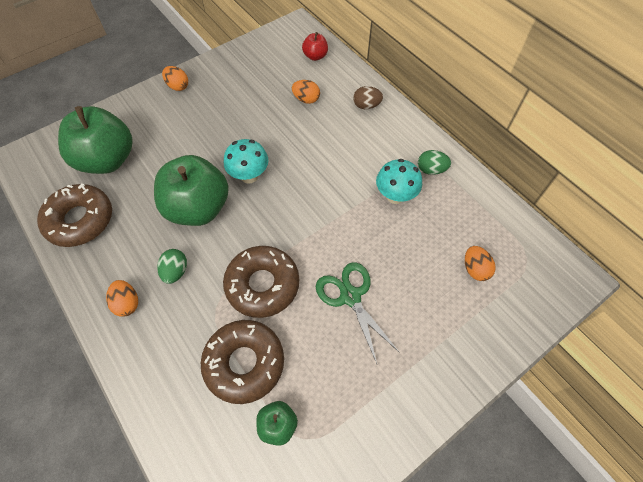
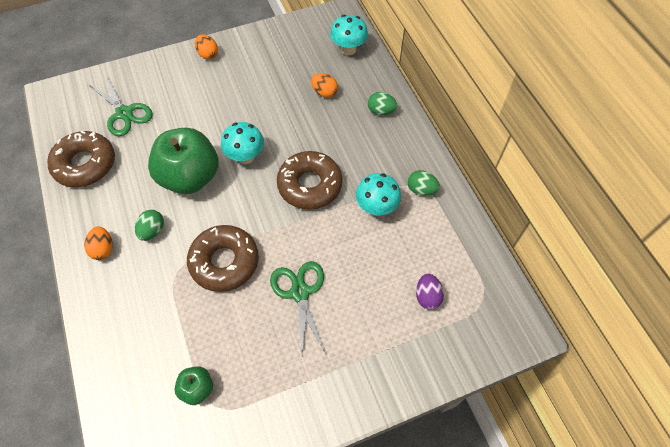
camera: 15 degrees right, 0 degrees up
(107, 160) = (124, 113): green apple -> green scissors
(244, 363) = (186, 327): brown donut -> brown donut (310, 185)
(315, 56) = (348, 49): red apple -> turquoise mushroom
(366, 106) = (381, 111): brown egg -> green egg
(475, 269) = (427, 296): orange egg -> purple egg

